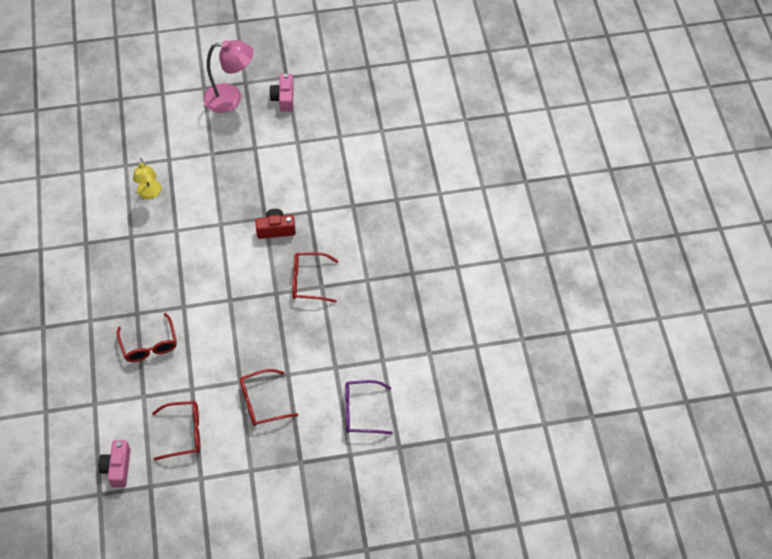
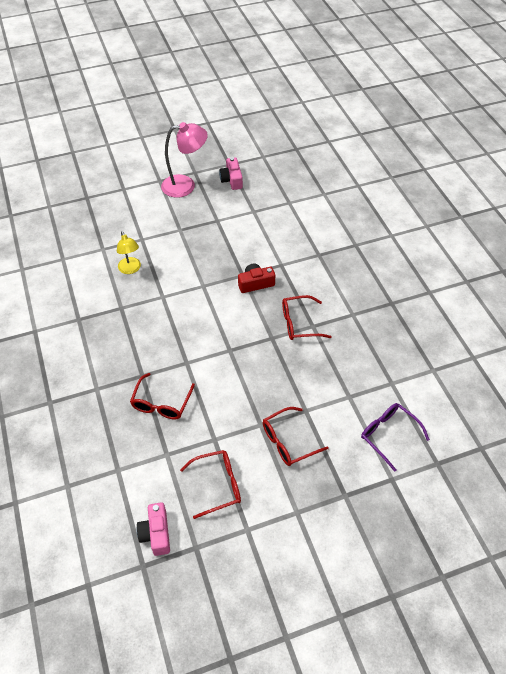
camera: 10 degrees left, 5 degrees down
(149, 345) = (161, 403): red glasses -> red glasses turned 45 degrees clockwise
(361, 412) = (388, 435): purple glasses -> purple glasses turned 60 degrees clockwise

